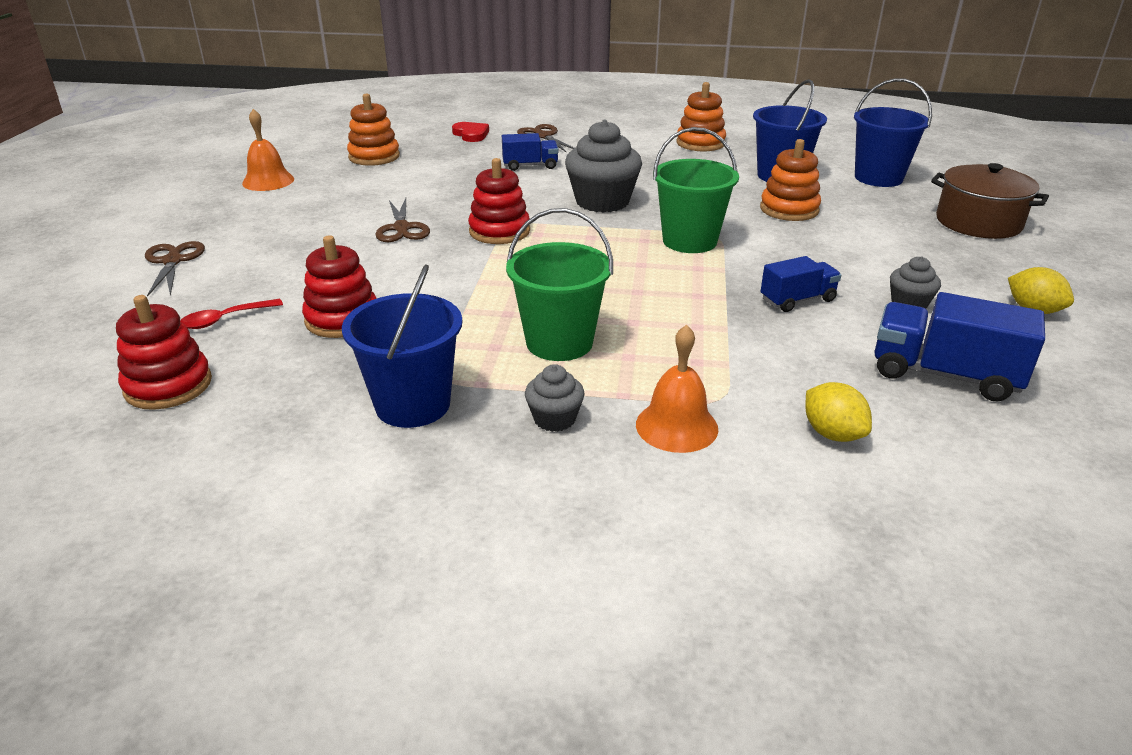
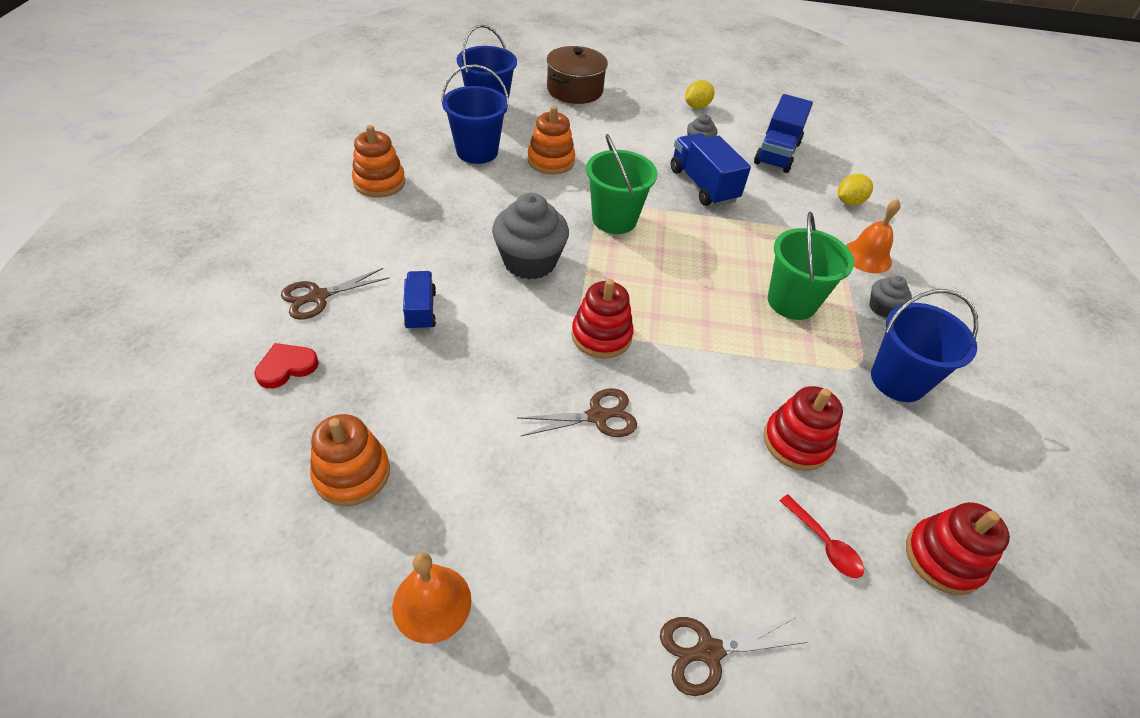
camera: 95 degrees left, 15 degrees up
(797, 300) = (703, 185): blue truck -> blue truck, size x1.64

